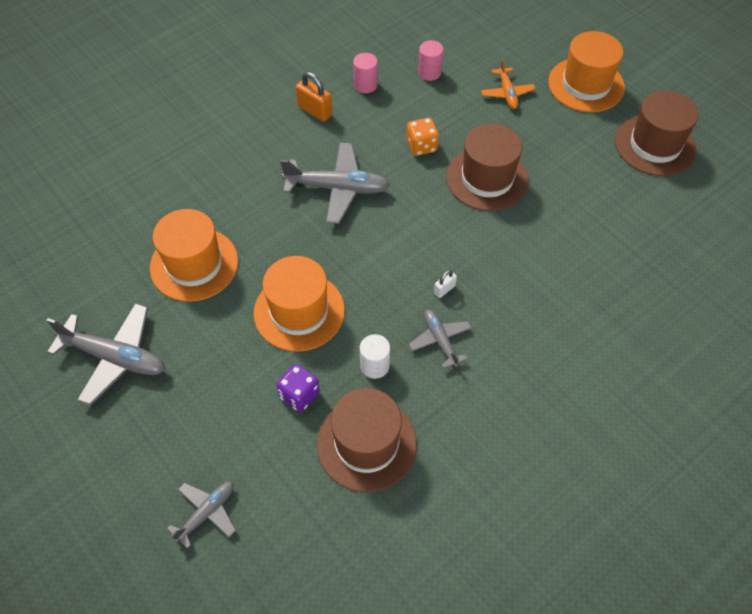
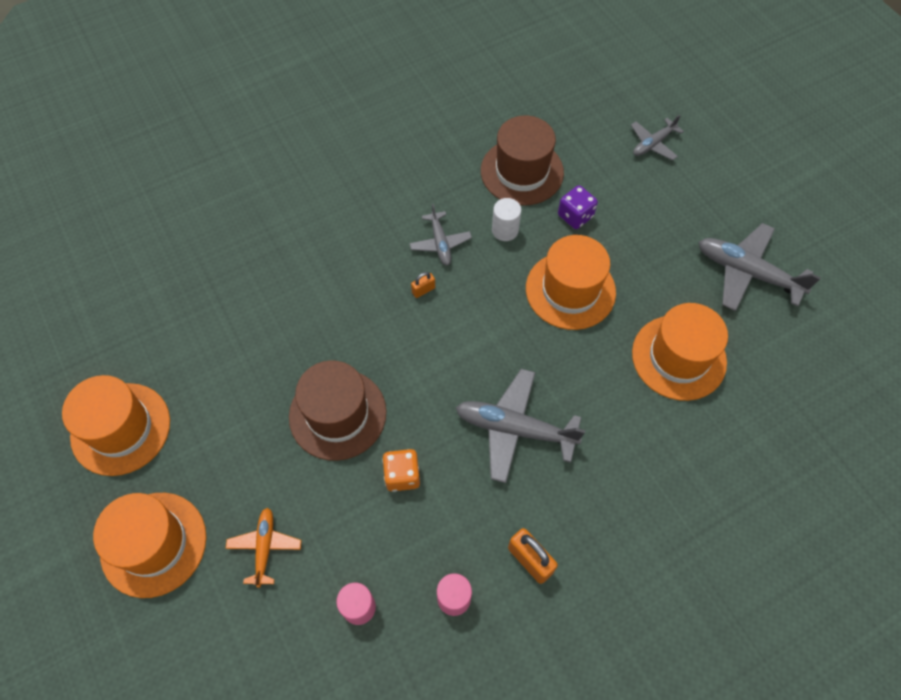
camera: 170 degrees left, 5 degrees up
(444, 289) = (423, 290): white padlock -> orange padlock
(655, 145) = (121, 428): brown hat -> orange hat

